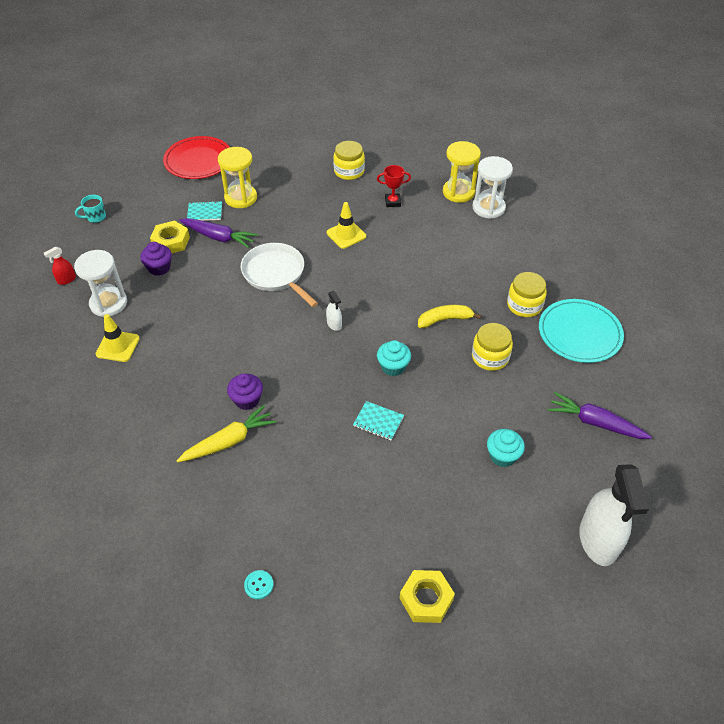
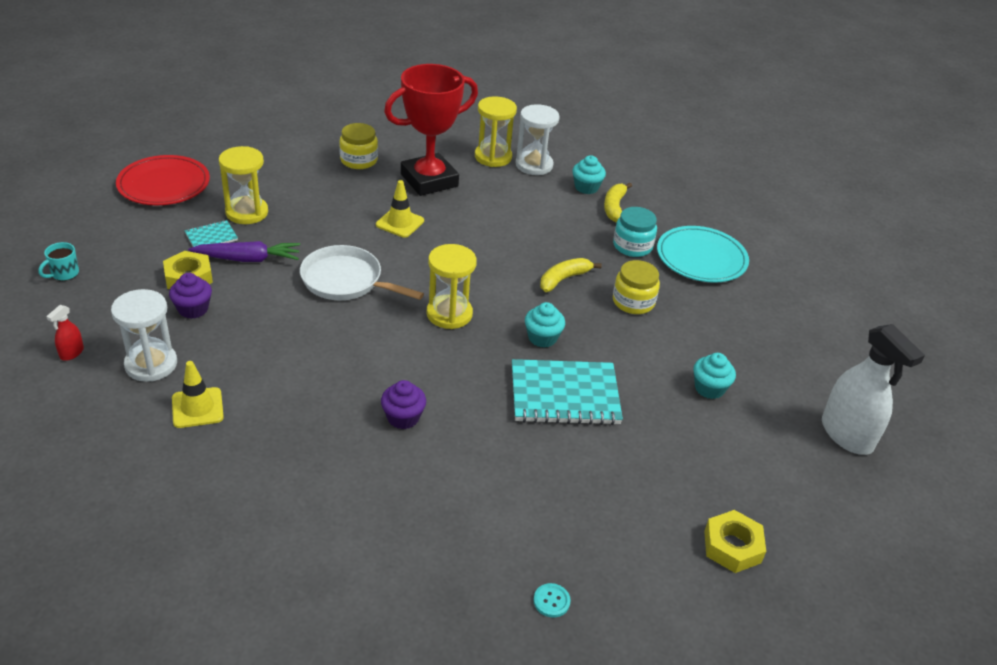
camera: 30 degrees left, 10 degrees down
(229, 441) = (412, 466): yellow carrot -> none
(334, 324) = (449, 314): white spray bottle -> yellow hourglass
(378, 422) = (564, 395): turquoise notebook -> turquoise notebook, size x2.09
(392, 202) = (429, 180): red trophy -> red trophy, size x2.47
(520, 239) = (586, 187): none -> turquoise cupcake
(524, 305) = (632, 246): yellow jar -> turquoise jar
(533, 264) = (614, 207): none -> yellow banana
(595, 423) = (771, 332): purple carrot -> none

